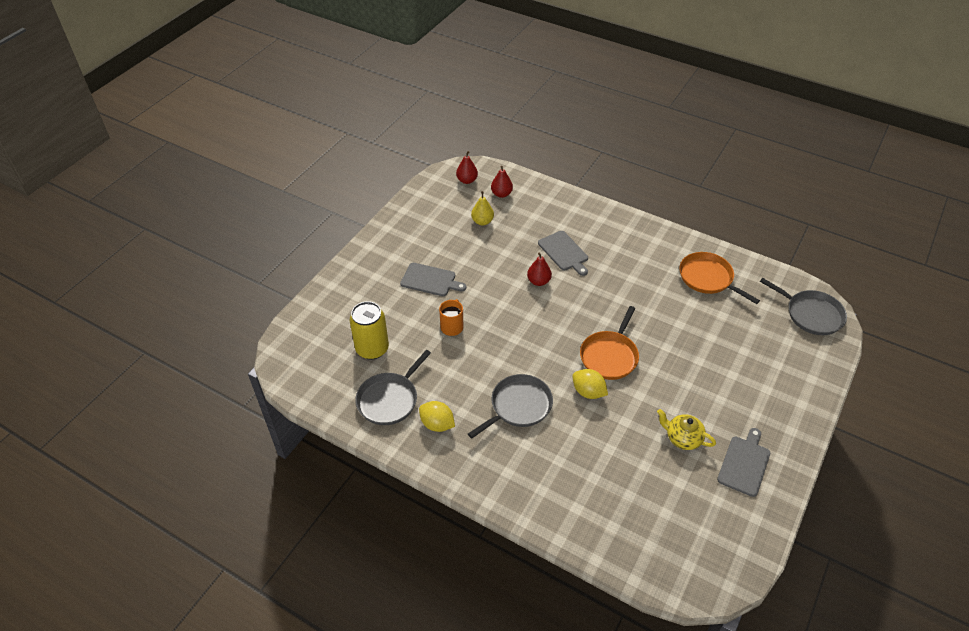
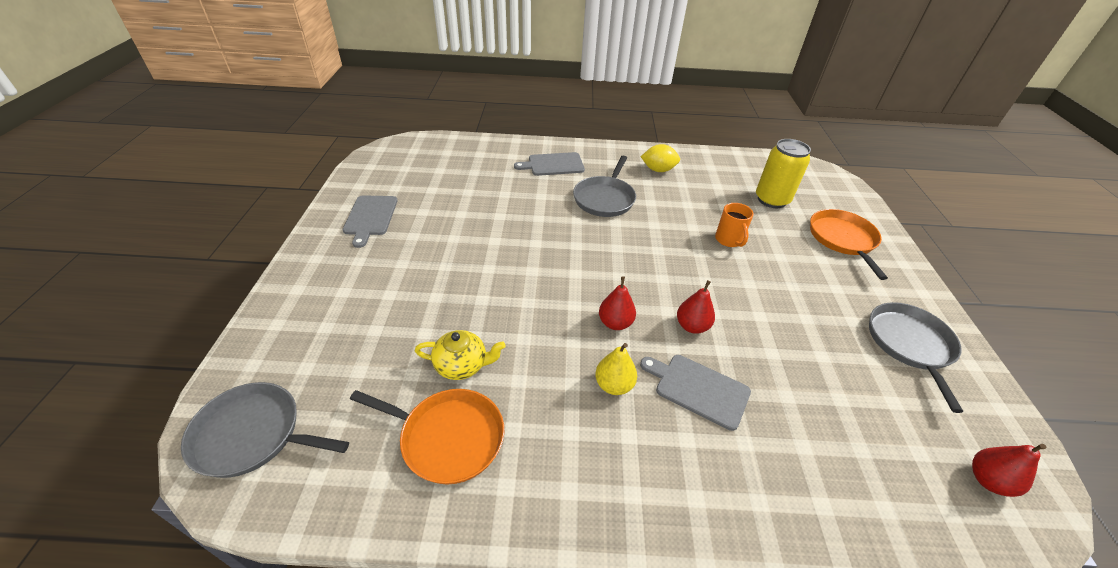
camera: 150 degrees right, 5 degrees down
(389, 399) = (711, 173): grey pan -> grey pan (910, 344)
(430, 280) = (808, 279): grey cutting board -> grey cutting board (553, 164)
(482, 221) = (858, 394): yellow pear -> yellow pear (614, 385)
(501, 194) = (902, 475): red pear -> red pear (615, 323)
(588, 392) = (548, 227): yellow lemon -> none
(610, 356) = (545, 267): orange pan -> orange pan (843, 239)
(682, 438) = (437, 219): yellow teapot -> yellow teapot (462, 365)

